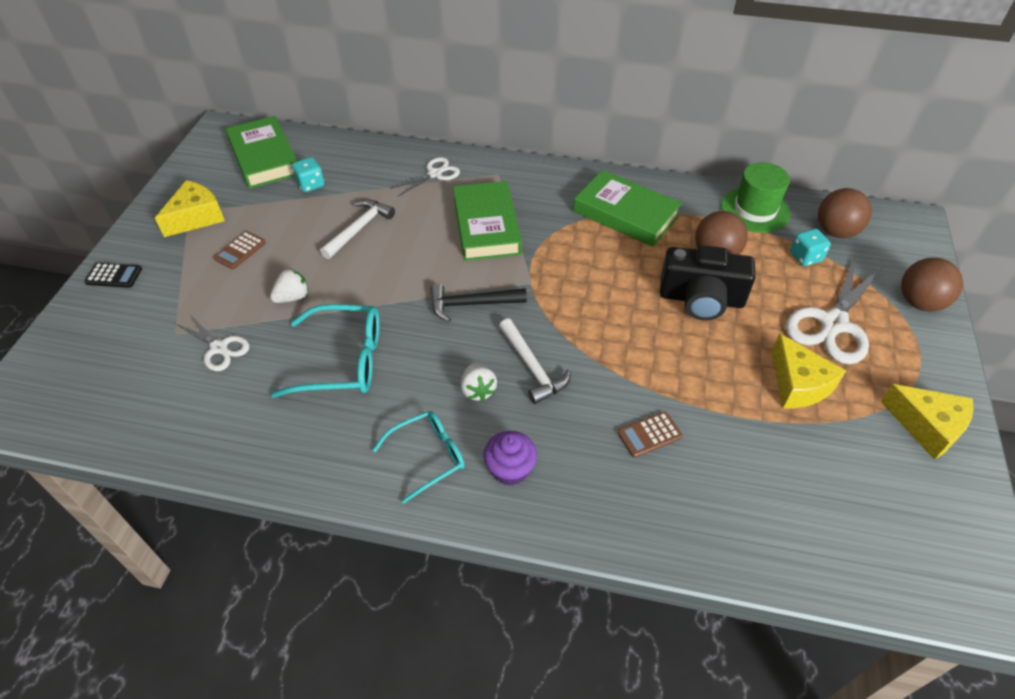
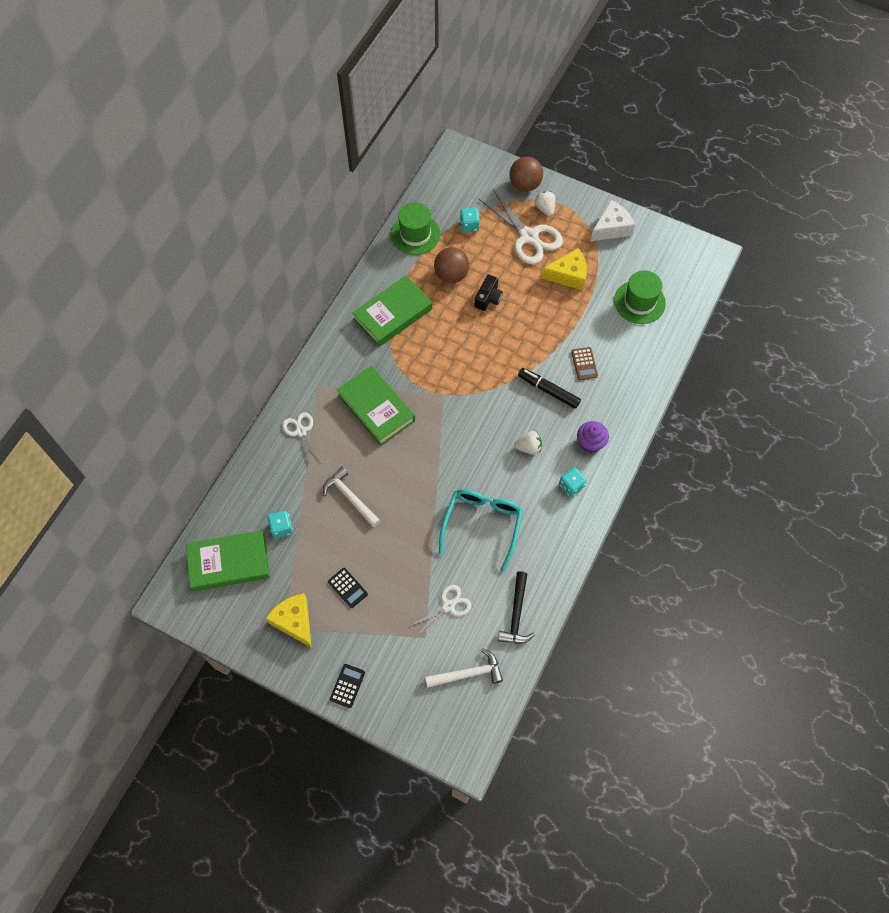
camera: 75 degrees left, 15 degrees up
(240, 250) = (347, 588): brown calculator -> black calculator
(292, 297) = (411, 552): white strawberry -> white strawberry (545, 209)
(427, 457) = (571, 486): turquoise glasses -> turquoise dice
(471, 304) = (453, 435): black hammer -> black hammer (516, 614)
(486, 226) = (376, 408): green book -> green book turned 45 degrees clockwise
(532, 367) = (518, 412): white hammer -> white hammer (468, 673)
(582, 397) = (548, 390): none -> black marker
(701, 299) = (488, 298): black camera -> black camera, size x0.57
(809, 495) = (639, 302): none -> green hat
(835, 231) = (451, 198): brown ball -> none
(927, 427) = (611, 228): yellow cheese -> white cheese

